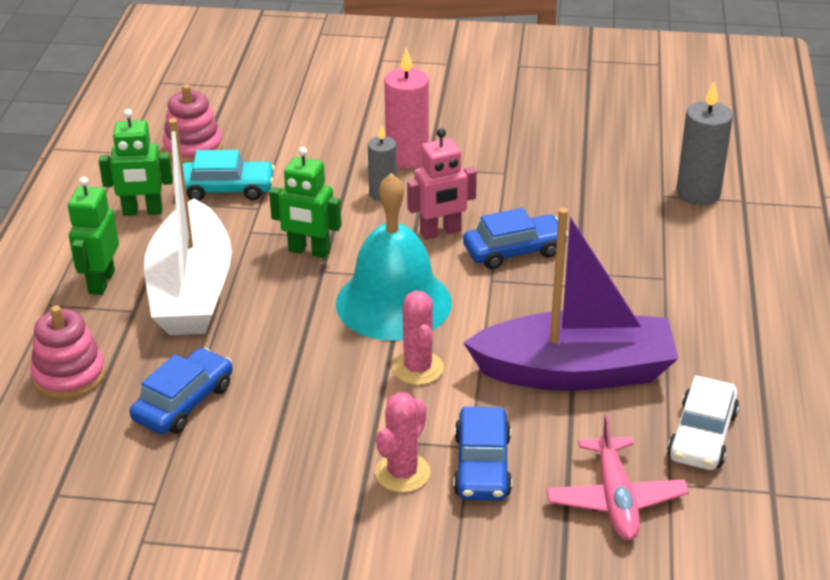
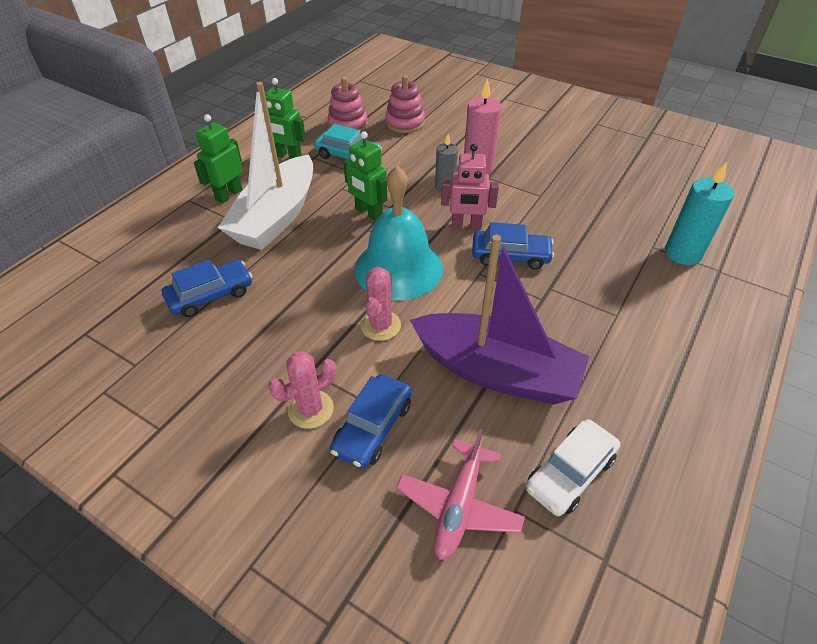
camera: 25 degrees right, 10 degrees up
(69, 375) = (161, 251): pink stacking toy -> pink stacking toy (405, 123)
(698, 193) = (683, 253): grey candle -> turquoise candle

